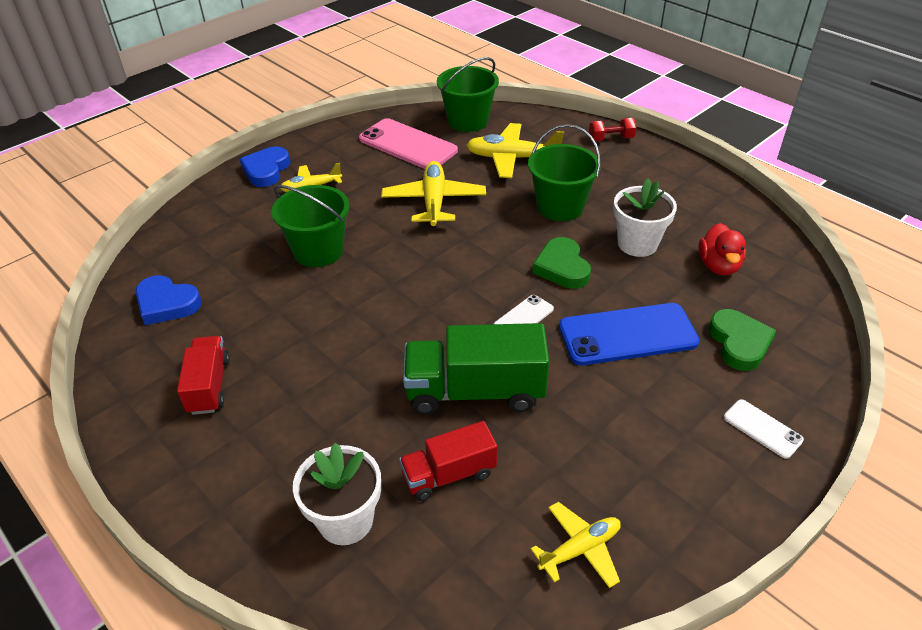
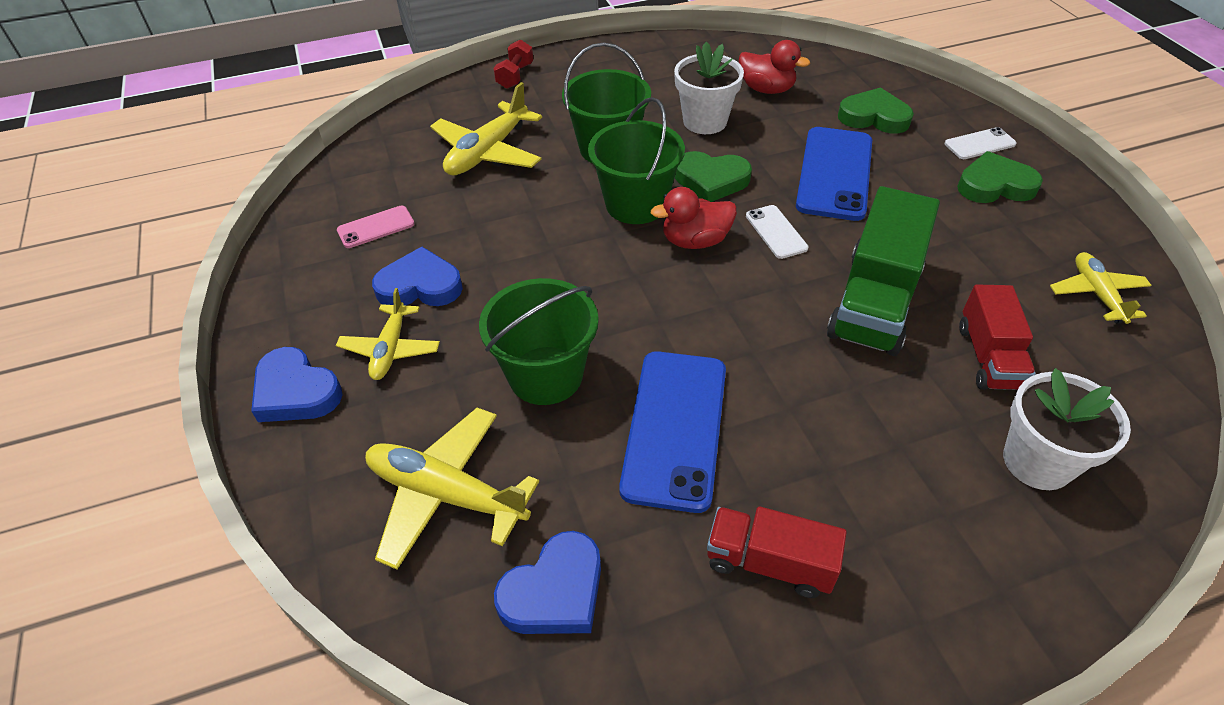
camera: 65 degrees left, 5 degrees up
(299, 317) = (675, 428): none -> blue phone
(367, 179) = (420, 286): none -> blue heart
(407, 145) = (376, 227): pink phone -> pink phone, size x0.50
(434, 202) = (522, 239): yellow plane -> yellow plane (446, 494)
(468, 121) = (374, 162): green bucket -> green bucket (636, 204)
(484, 278) = (695, 241): none -> red duck
(699, 449) = (994, 185): none -> green heart

